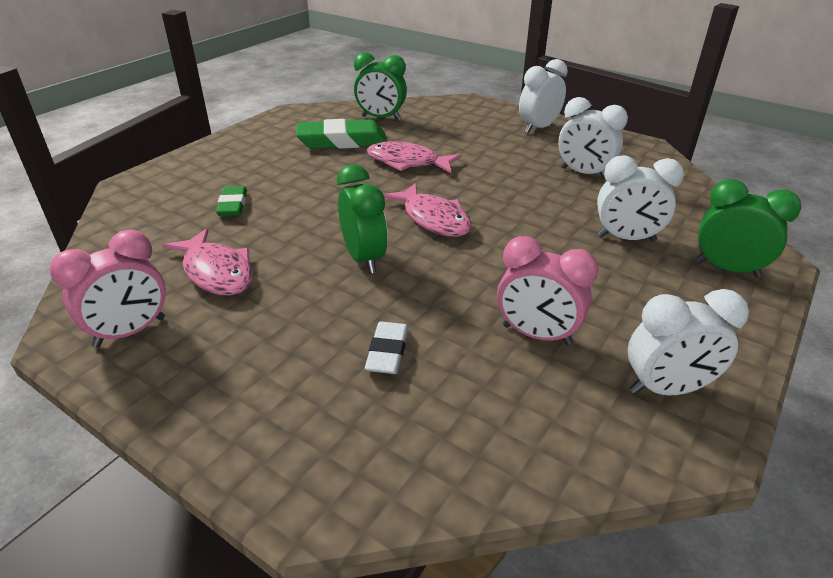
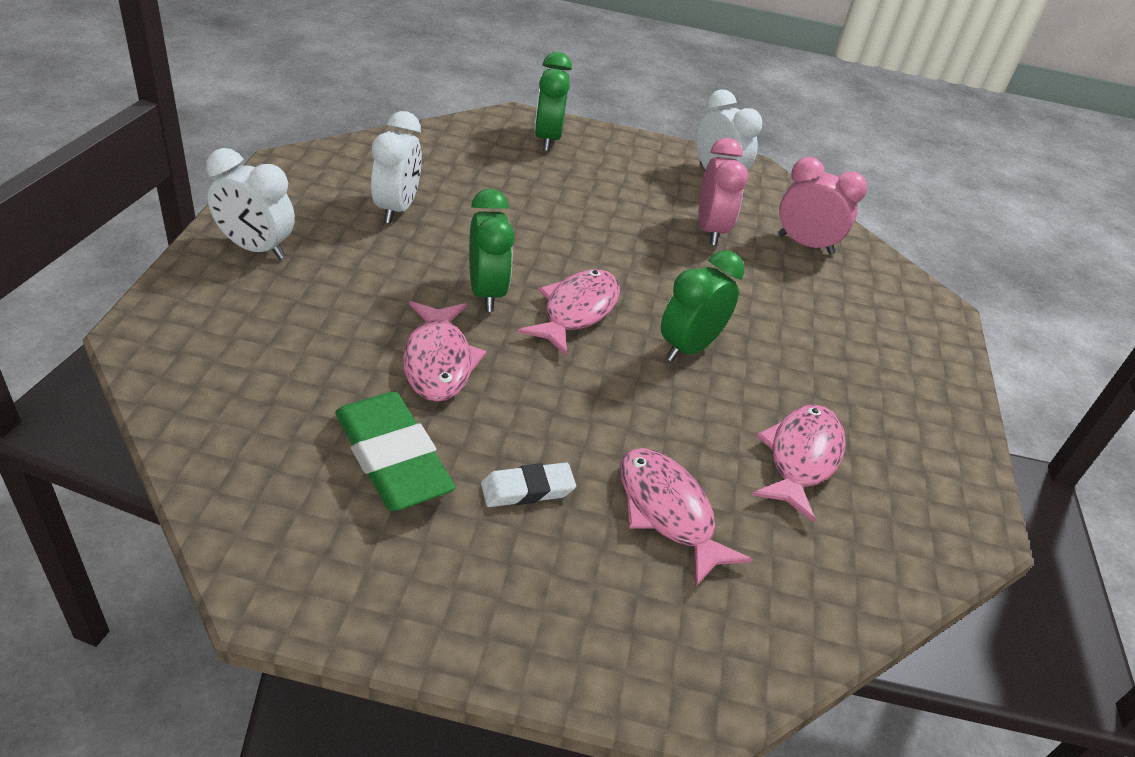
camera: 120 degrees left, 5 degrees up
(130, 332) = (927, 481): pink clock -> pink clock (805, 244)
(233, 205) = (668, 512): green eraser -> pink fish
(381, 118) = (265, 434): green clock -> green clock (486, 292)
(387, 352) = (796, 303): white eraser -> white eraser (527, 489)
(626, 238) = (531, 185): white clock -> none

